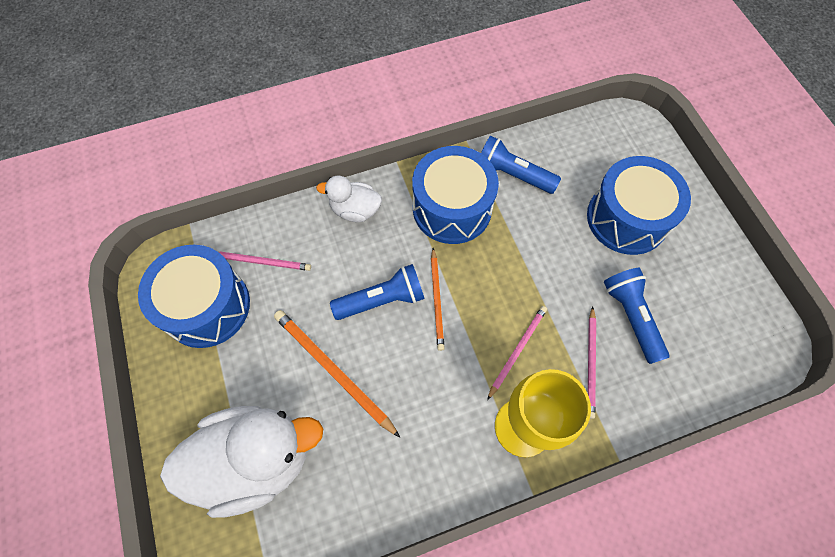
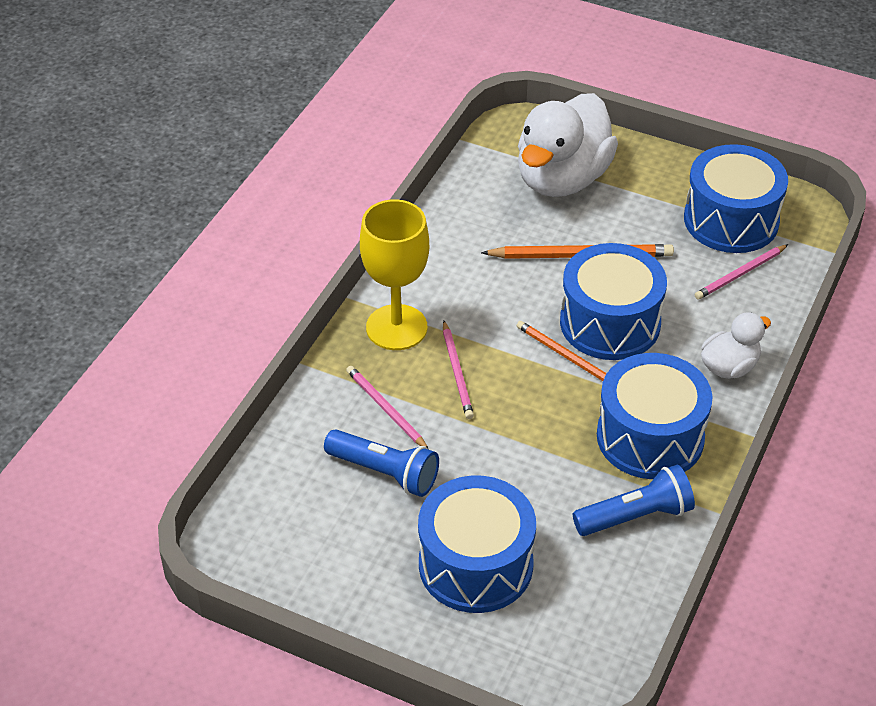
camera: 135 degrees right, 20 degrees down
(382, 300) = (610, 323): blue flashlight -> blue drum

